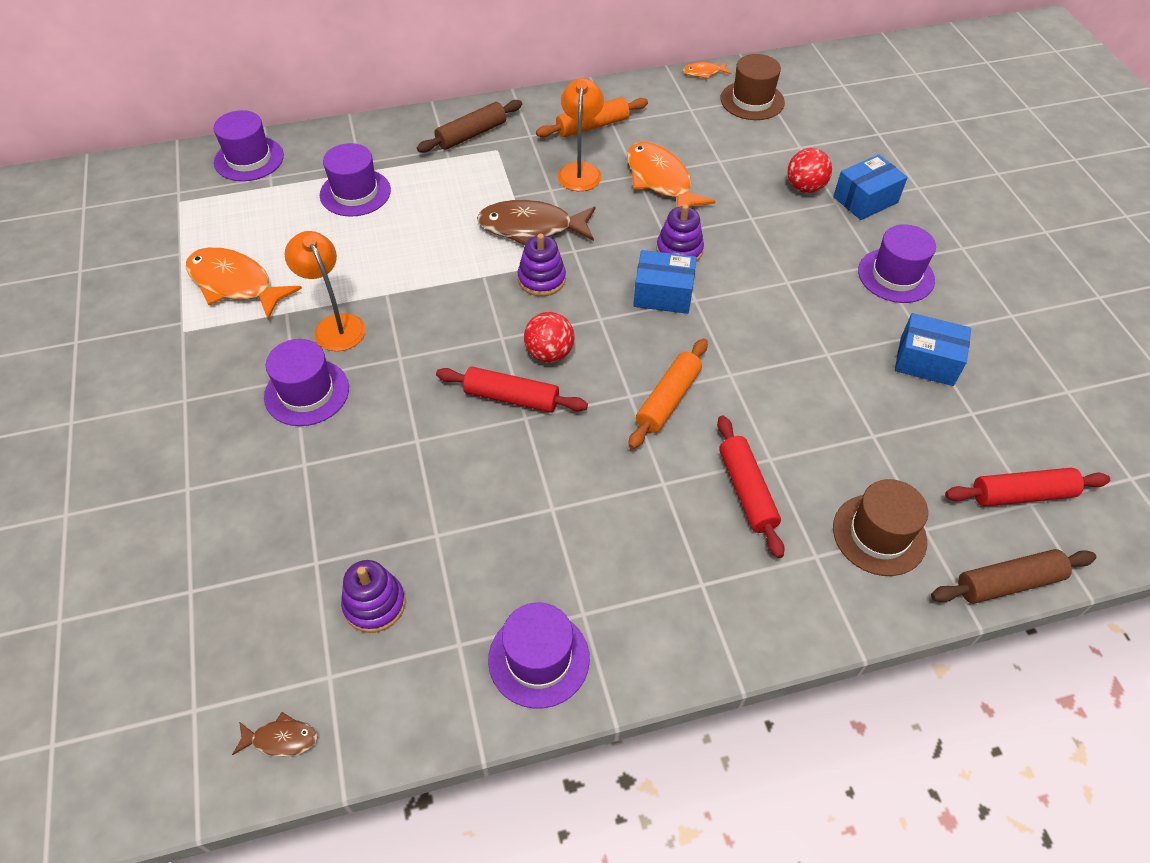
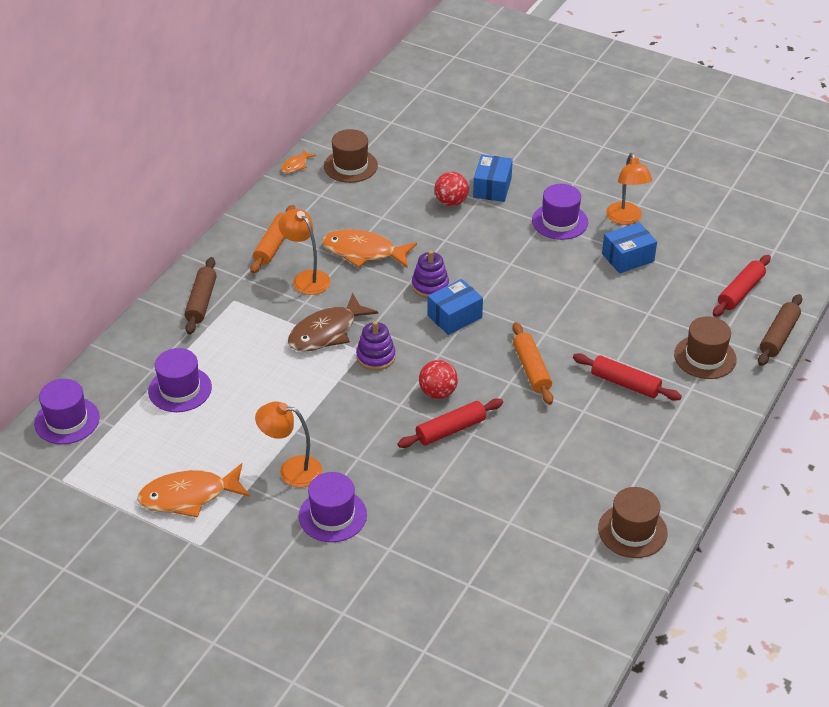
camera: 45 degrees left, 10 degrees down
(281, 739) = (567, 662): brown fish -> none
(374, 604) = (525, 575): purple stacking toy -> none
(539, 659) = (632, 531): purple hat -> brown hat
(977, 320) = (626, 219): none -> orange lamp

